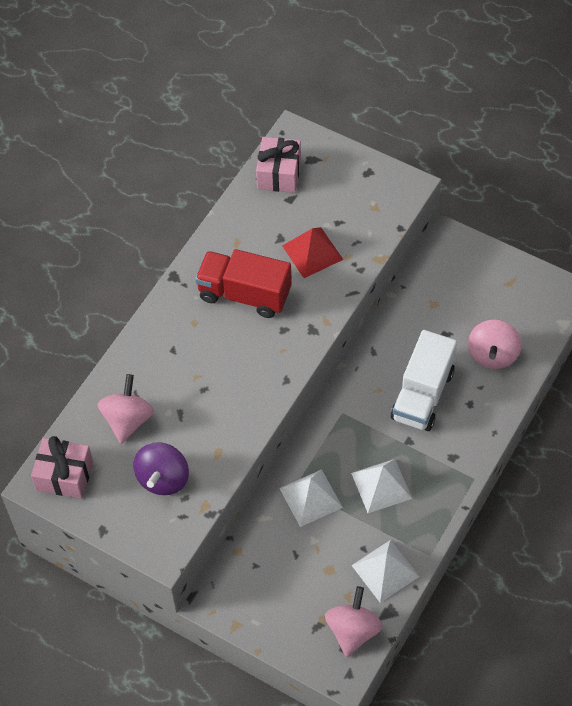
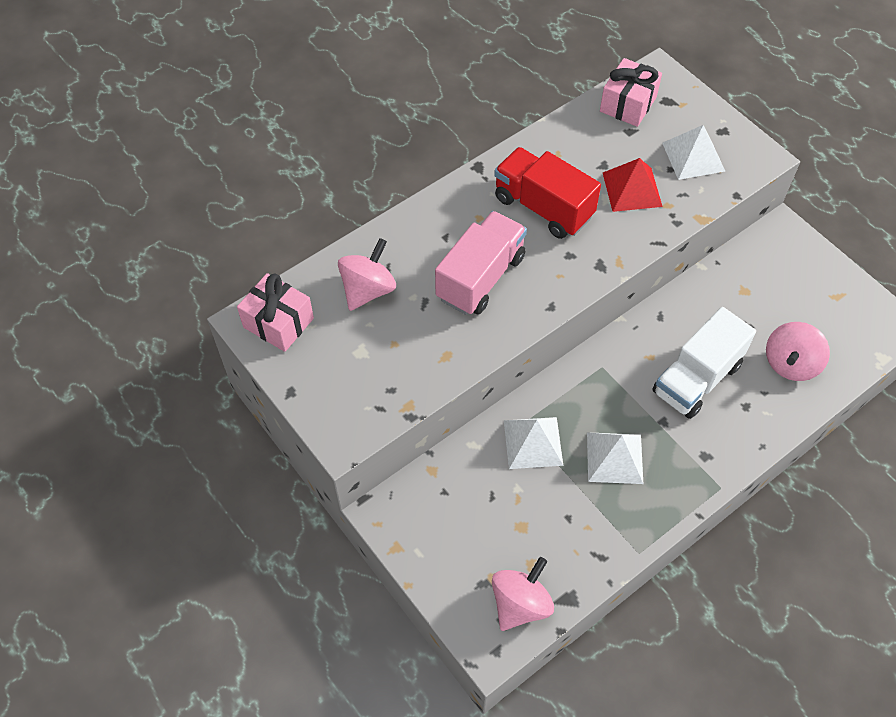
camera: 20 degrees right, 0 degrees up
(163, 479) = (377, 362): purple spinning top -> none
(217, 375) = (480, 277): none -> pink truck
(385, 570) = (583, 551): white pyramid -> white pyramid (693, 157)

